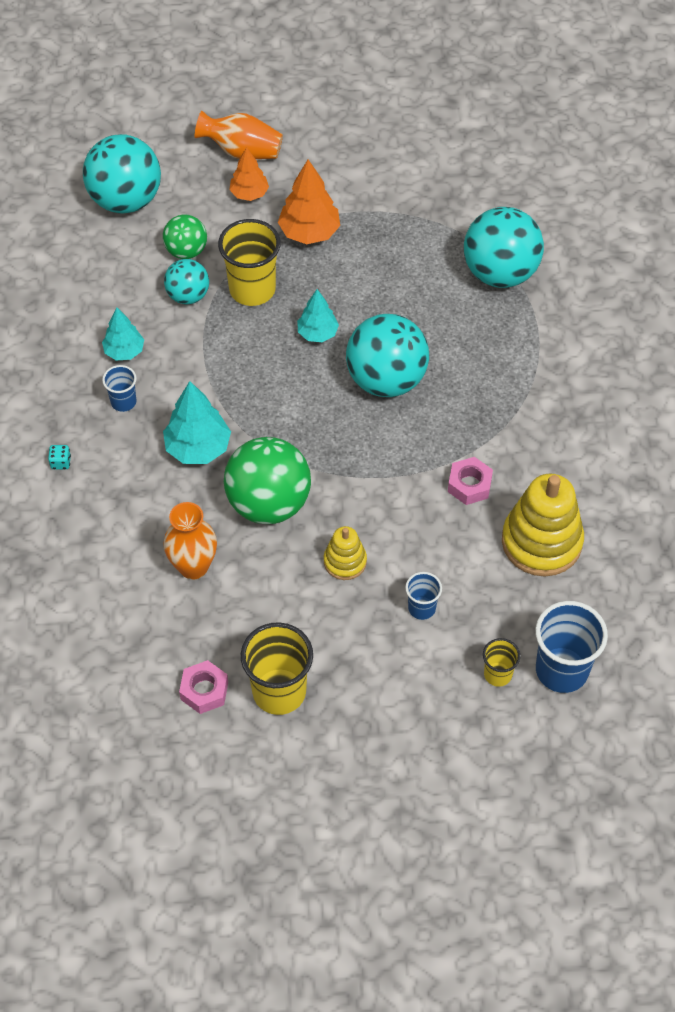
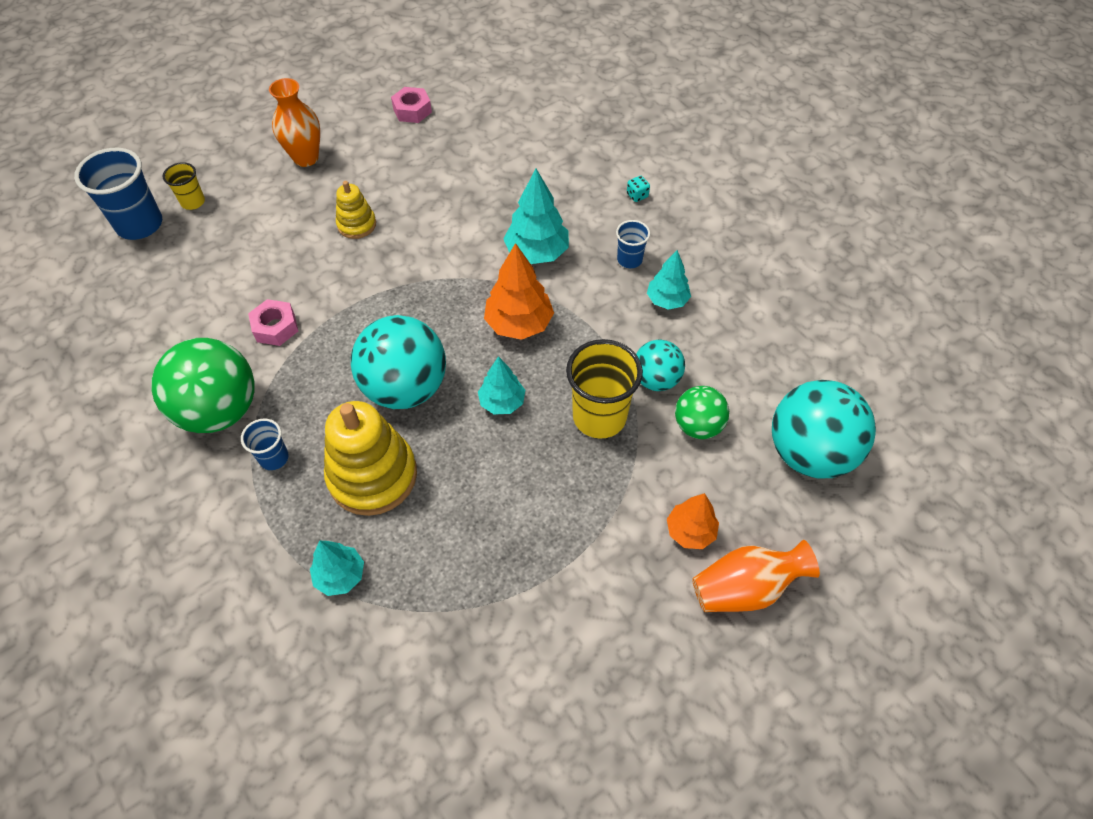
camera: 150 degrees right, 0 degrees up
(193, 566) = (475, 173): orange vase -> orange vase (306, 158)
(268, 503) = (447, 238): green ball -> green ball (220, 410)
(279, 691) = (358, 130): yellow cup -> none
(309, 232) = (588, 515): orange tree -> orange tree (519, 324)
(421, 608) = (275, 219): blue cup -> blue cup (274, 458)
(500, 273) = (340, 575): turquoise ball -> turquoise tree
(541, 542) = (188, 309): yellow stacking toy -> yellow stacking toy (372, 475)

